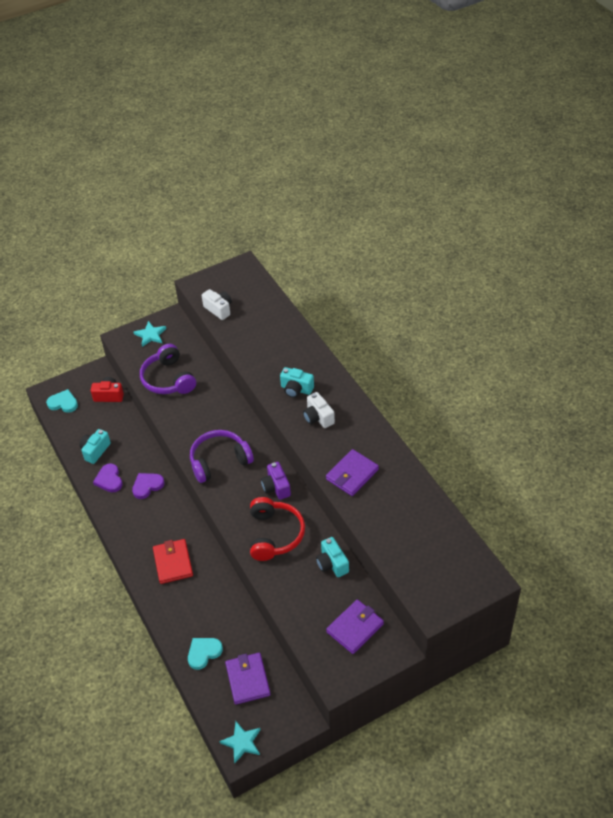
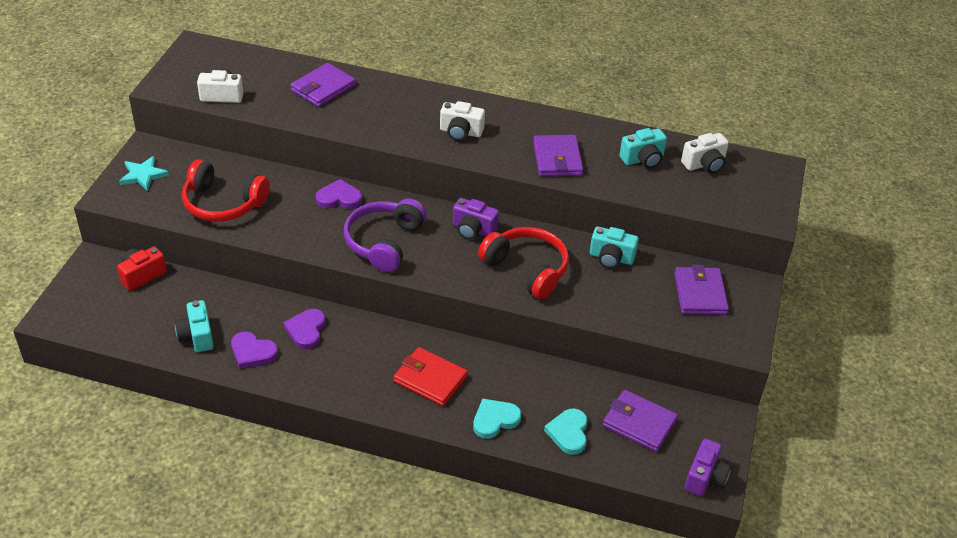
camera: 50 degrees left, 5 degrees down
(63, 403) = (89, 315): turquoise heart -> turquoise heart (495, 420)
(168, 379) = (223, 204): purple headphones -> red headphones
(229, 415) = (339, 198): none -> purple heart
(242, 742) = (705, 478): turquoise star -> purple camera
(277, 337) = (323, 88): none -> purple wallet
(296, 389) = (406, 121): turquoise camera -> turquoise camera (643, 159)
(442, 542) = (704, 164): none -> white camera

